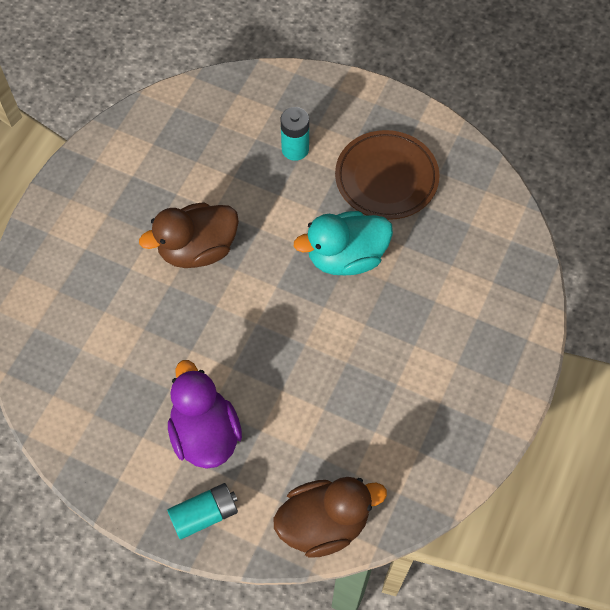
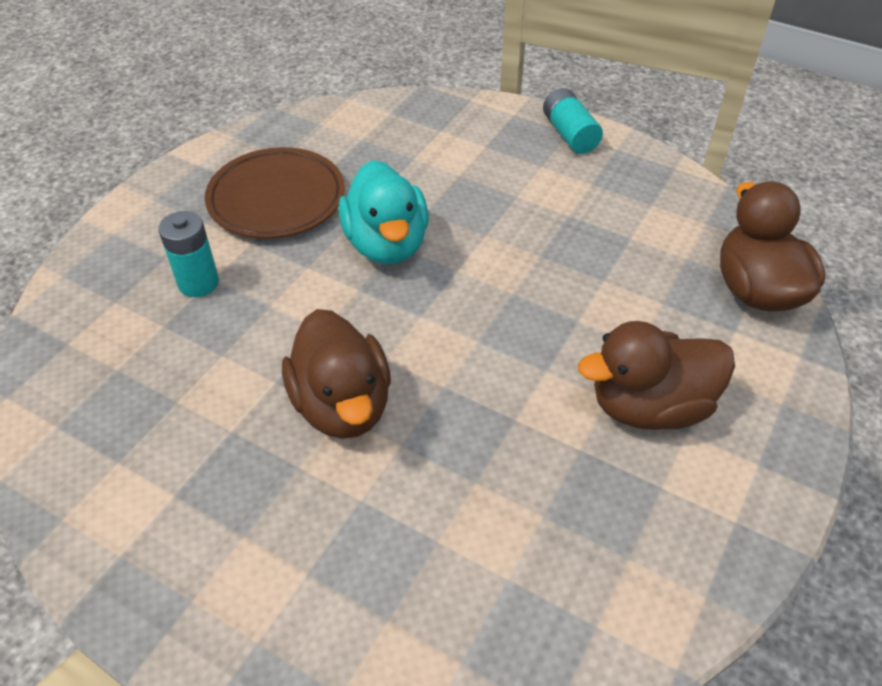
camera: 85 degrees left, 15 degrees down
(204, 514) = (770, 411): turquoise battery -> turquoise battery (569, 134)
(205, 433) = (649, 406): purple duck -> brown duck

